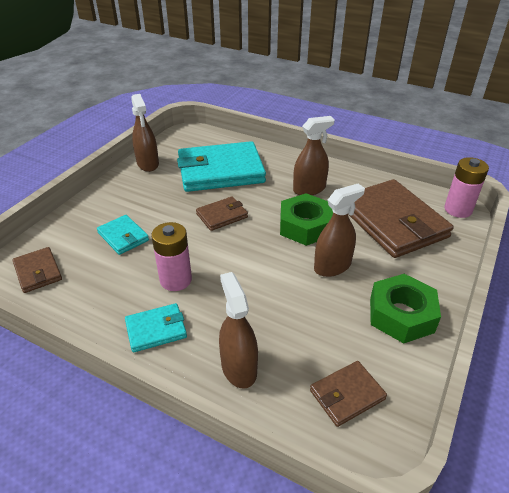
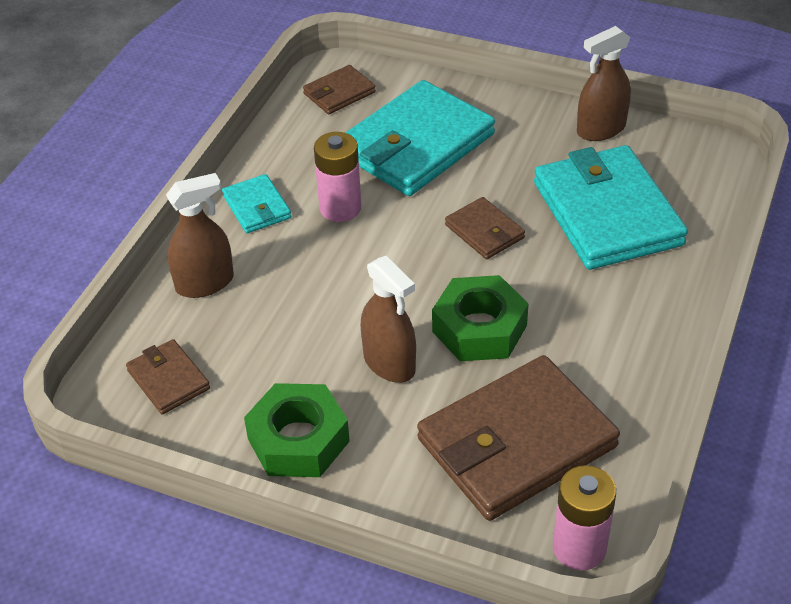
camera: 85 degrees right, 5 degrees up
(123, 237) = (416, 144): turquoise wallet -> turquoise wallet, size x2.11
(309, 189) = (586, 329): brown spray bottle -> none

